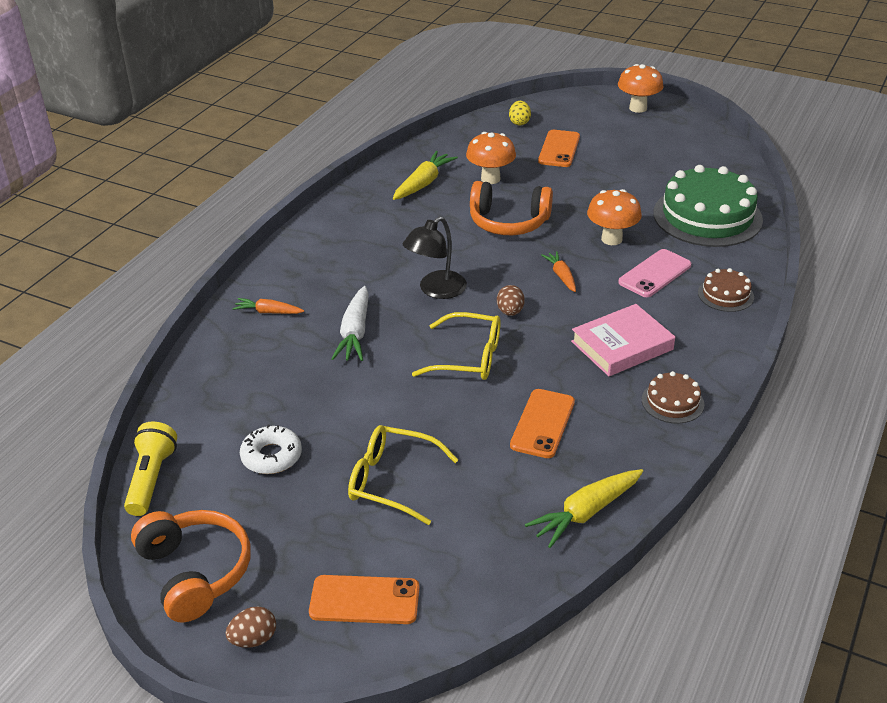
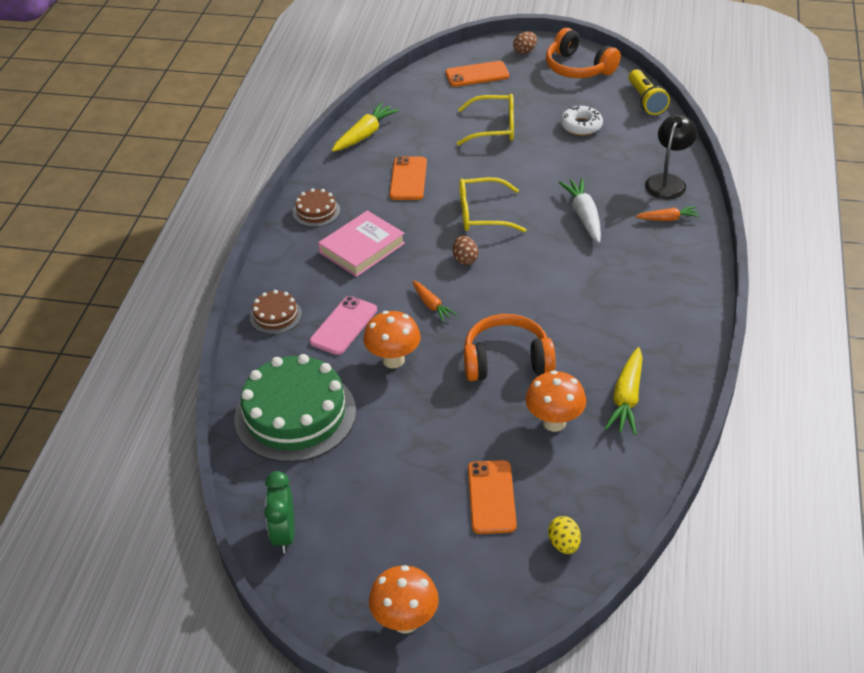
camera: 165 degrees right, 5 degrees up
(436, 290) = (539, 267): black lamp -> black lamp (668, 181)
(718, 153) = (284, 534): none -> green clock

